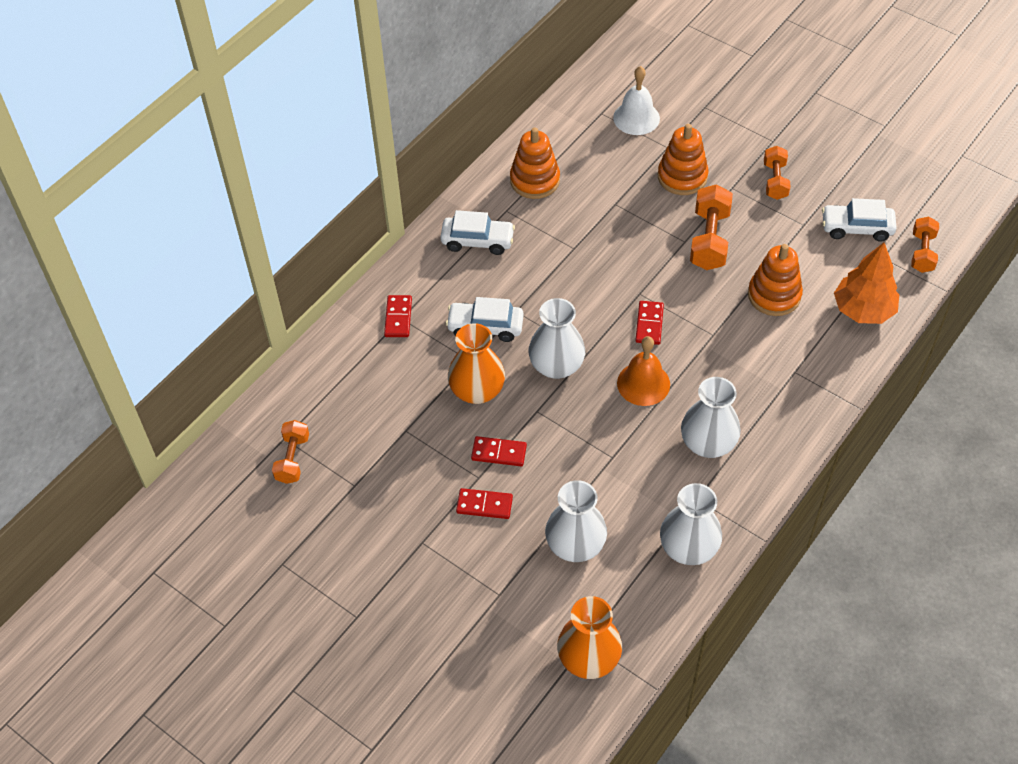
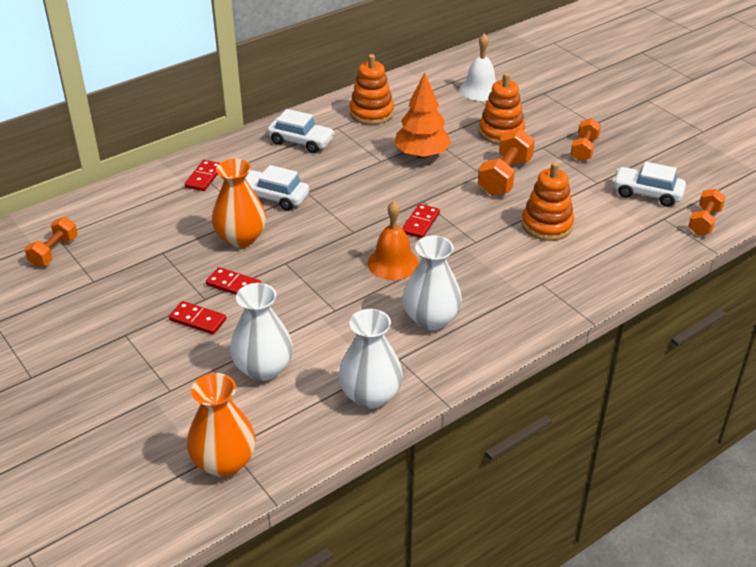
camera: 15 degrees right, 15 degrees down
(556, 366) = (321, 235): white vase -> none
(863, 310) = (628, 251): orange tree -> orange tree (421, 154)

